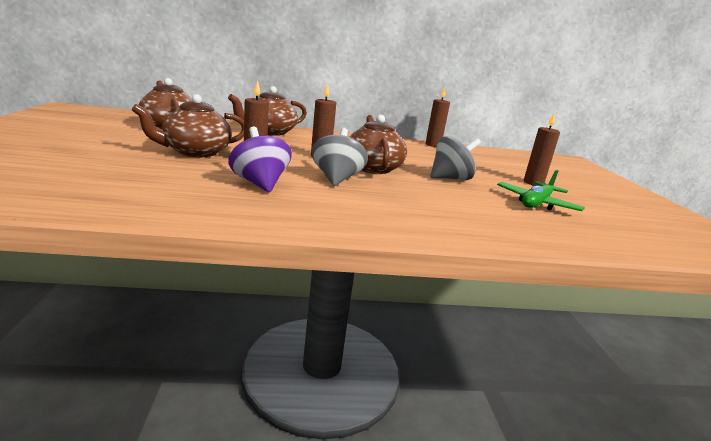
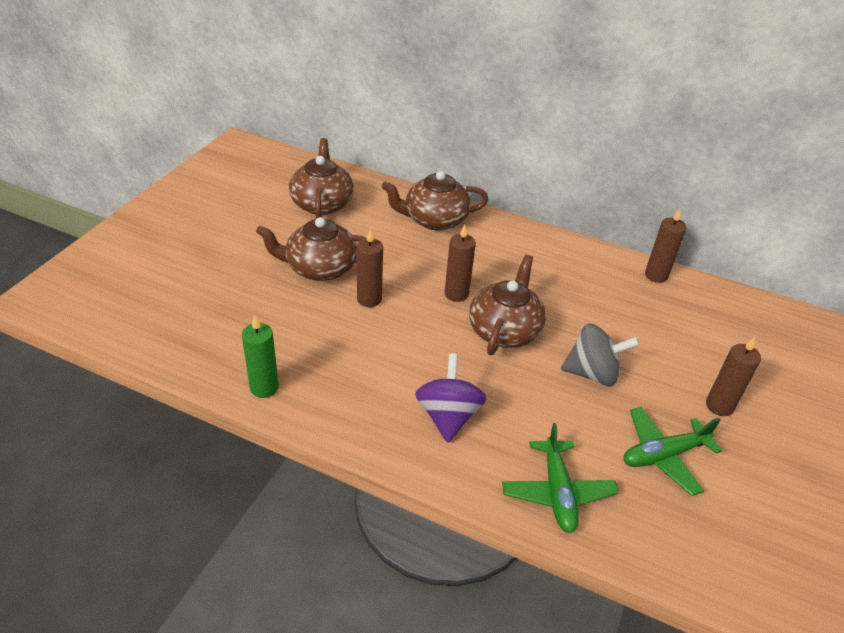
camera: 30 degrees right, 20 degrees up
(198, 211) = (264, 387): none -> green candle
(260, 184) = (347, 347): purple spinning top -> purple spinning top (448, 416)
(337, 179) = (438, 350): grey spinning top -> none
(504, 228) = (557, 492): none -> green plane

